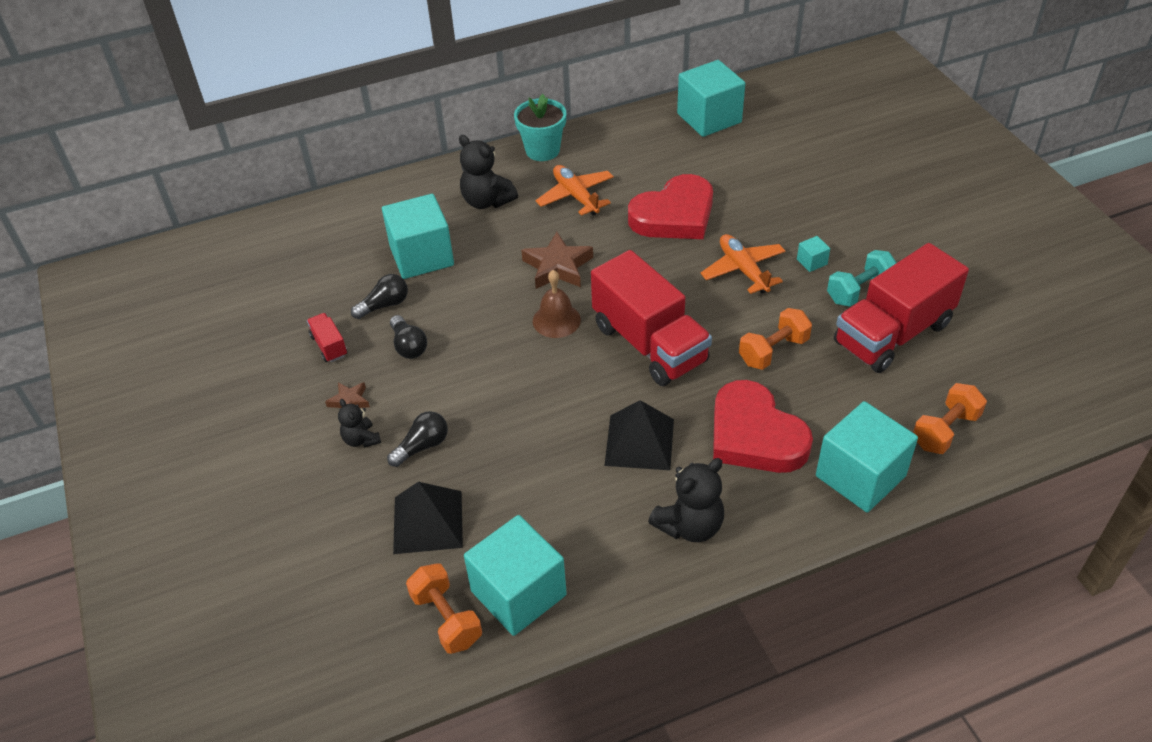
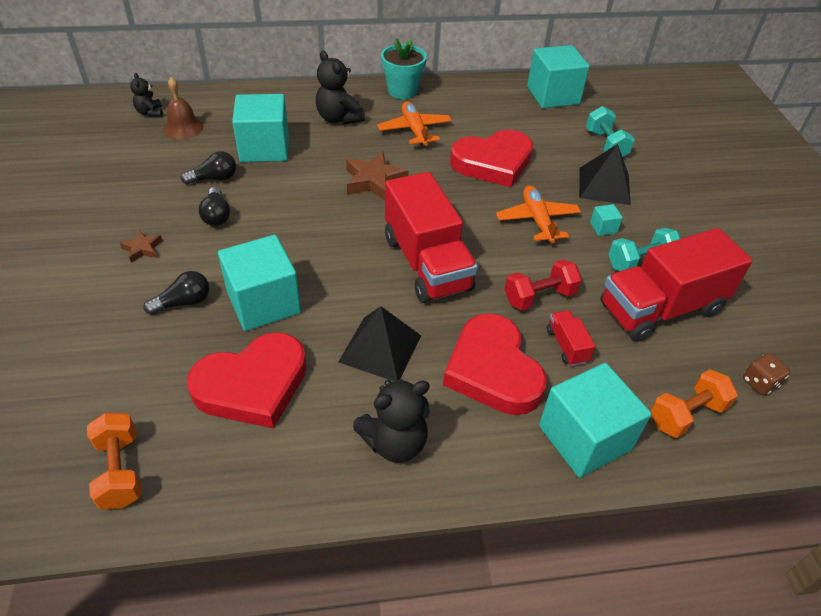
camera: 10 degrees right, 0 degrees up
(329, 346) = (151, 200): red truck -> red truck (566, 346)
(361, 439) = (135, 283): black teddy bear -> black teddy bear (150, 113)
(428, 521) = (153, 372): black pyramid -> black pyramid (604, 185)
(518, 593) = (200, 464): turquoise cube -> turquoise cube (263, 302)
(532, 509) = (253, 385): none -> red heart
(556, 320) = (353, 224): brown bell -> brown bell (183, 128)
(773, 351) = (539, 297): orange dumbbell -> red dumbbell
(784, 166) = (606, 145): none -> turquoise dumbbell
(1003, 384) = (759, 383): none -> brown dice

